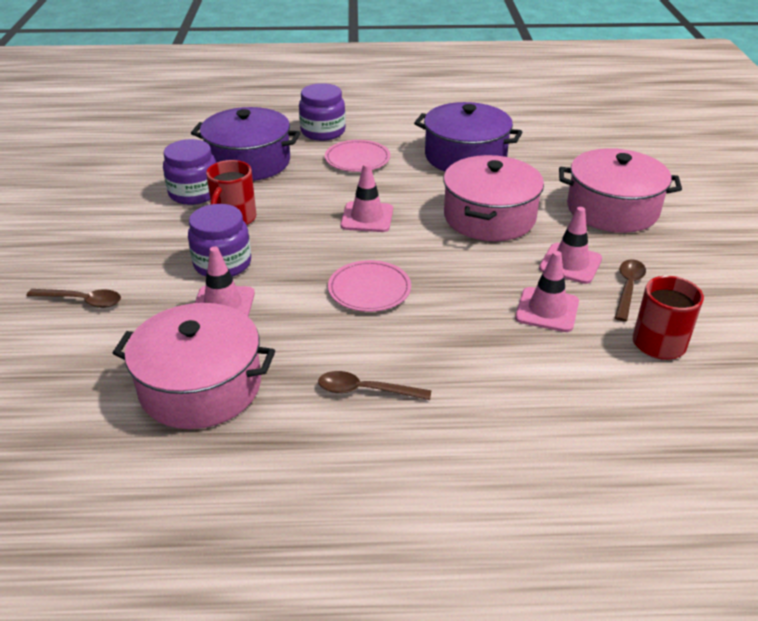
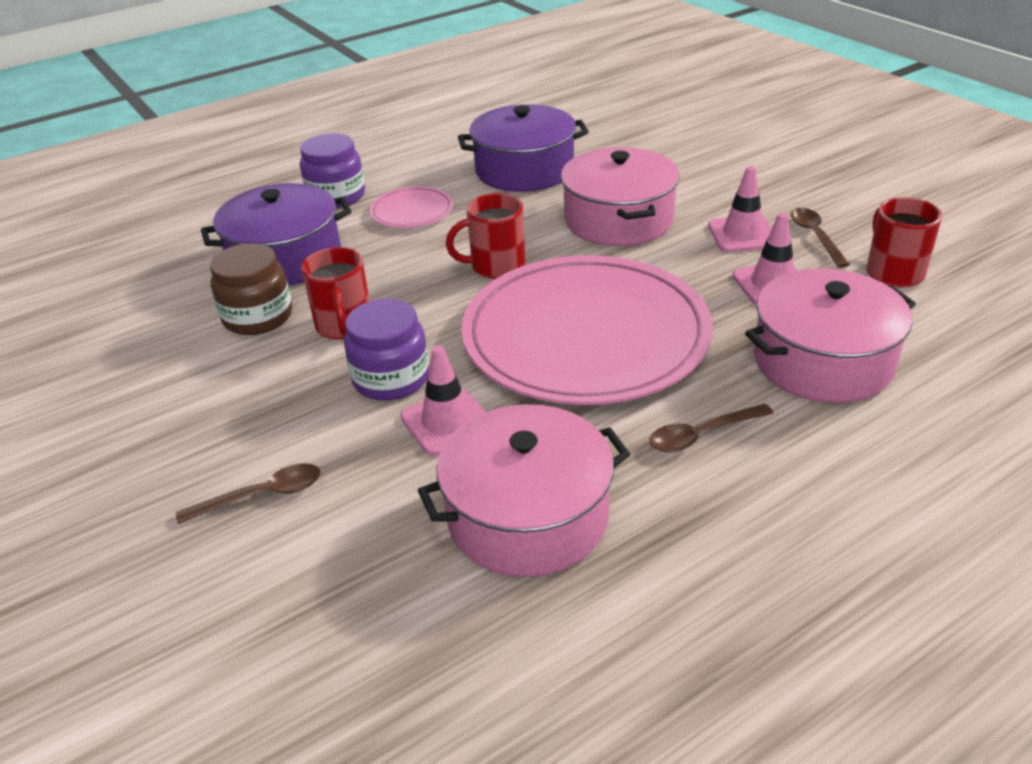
camera: 30 degrees left, 0 degrees up
(194, 193) = (258, 317): purple jar -> brown jar
(367, 217) = (495, 267): pink traffic cone -> red mug
(369, 289) = (585, 336): pink plate -> pink plate, size x2.39
(612, 209) = (720, 171): pink pot -> pink pot (822, 361)

